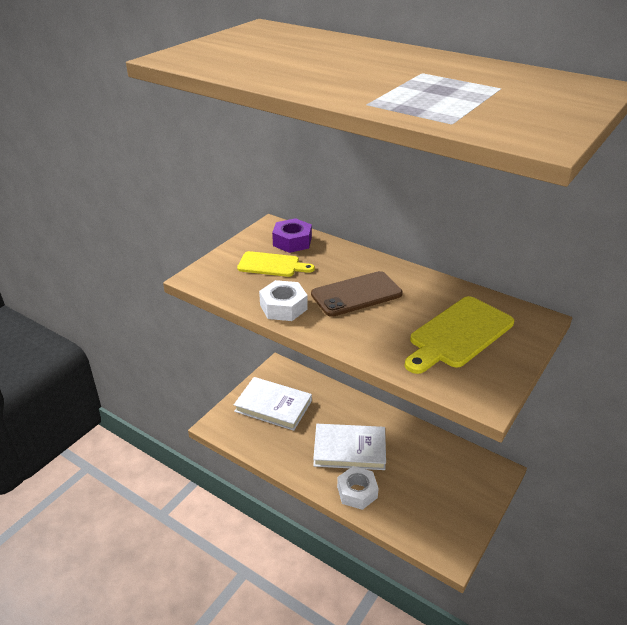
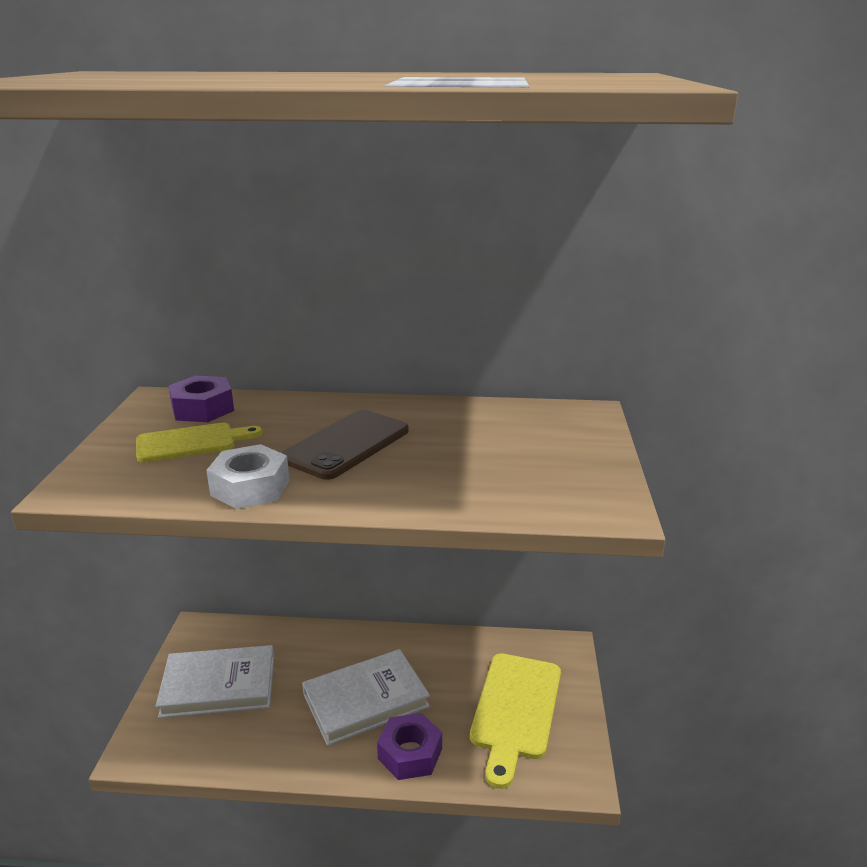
camera: 30 degrees left, 10 degrees down
(357, 492) = (410, 754): white nut -> purple nut
(458, 334) = (515, 451): yellow cutting board -> yellow cutting board (515, 710)

